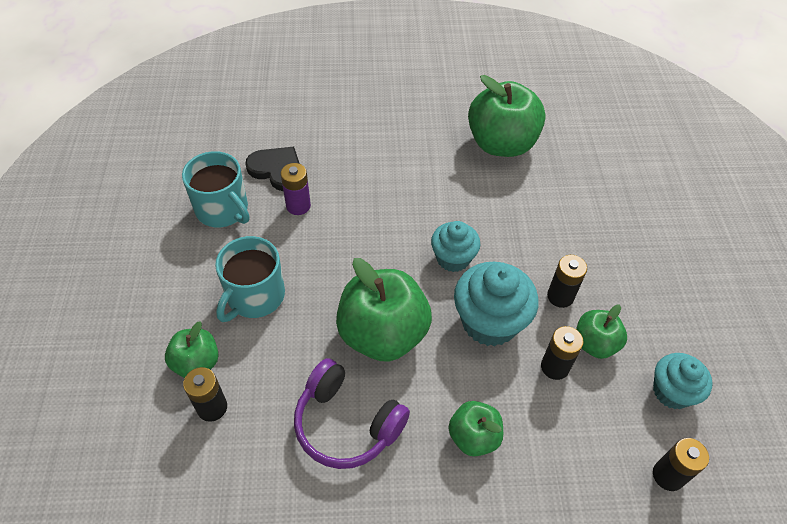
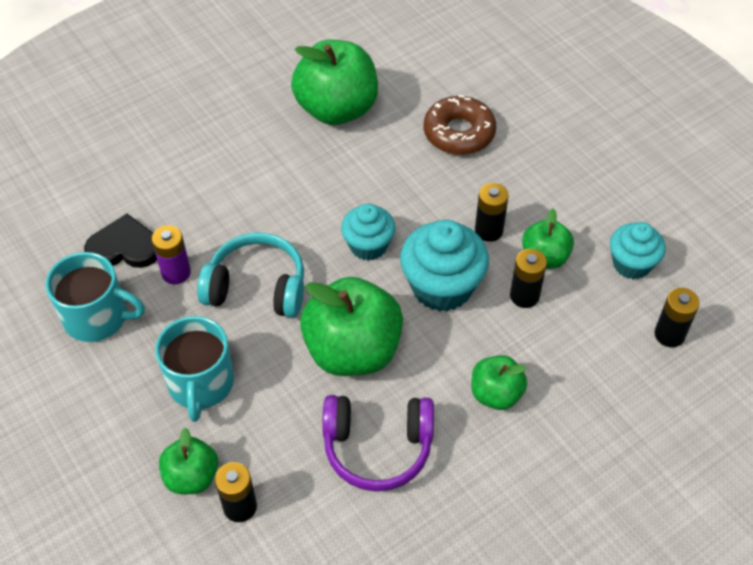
camera: 30 degrees left, 0 degrees up
(347, 246) = (257, 287): none -> turquoise headphones
(587, 206) = (459, 133): none -> brown donut

